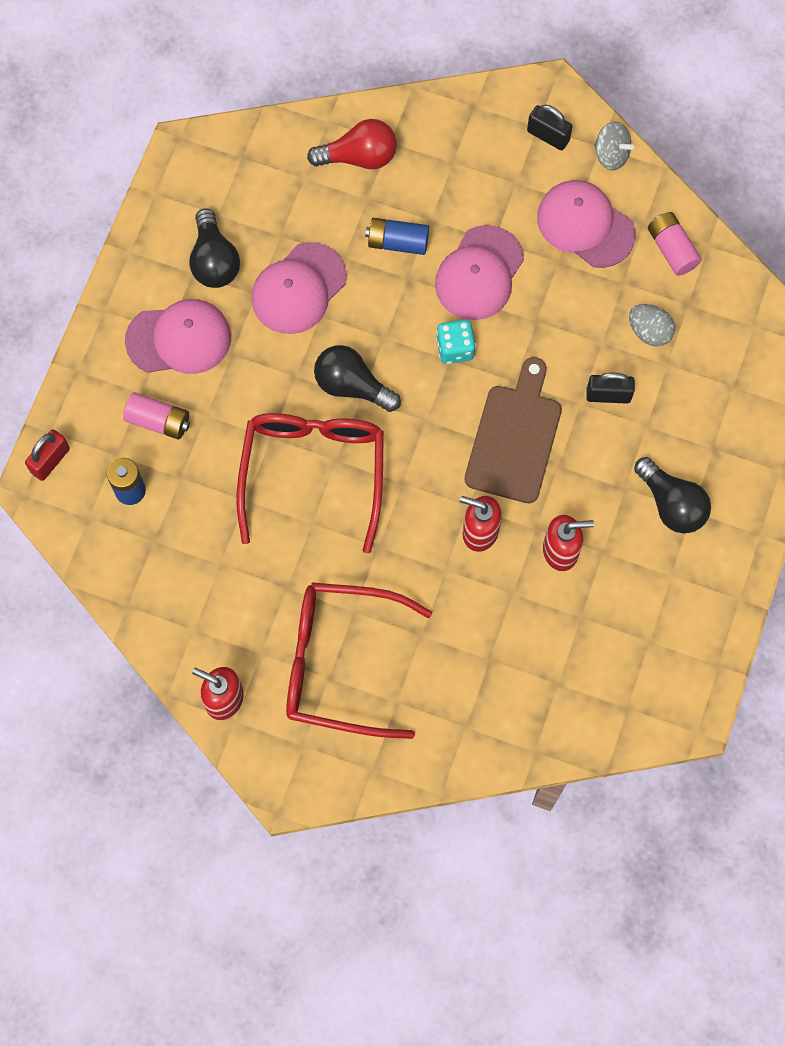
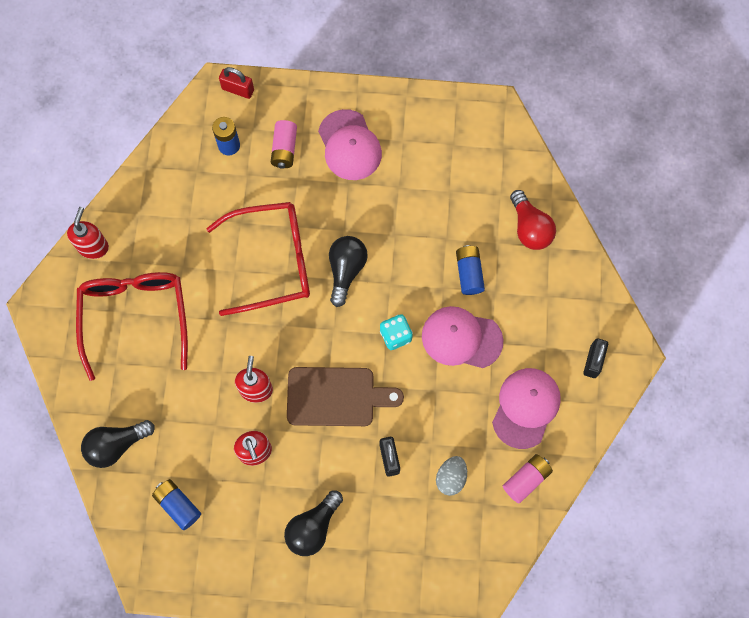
camera: 75 degrees right, 0 degrees up
(214, 260) = (416, 152): black light bulb -> black light bulb (116, 445)
(298, 289) = (411, 214): pink cap -> none
(605, 659) = (178, 505): none -> blue battery
(611, 154) = (593, 413): grey spinning top -> none

